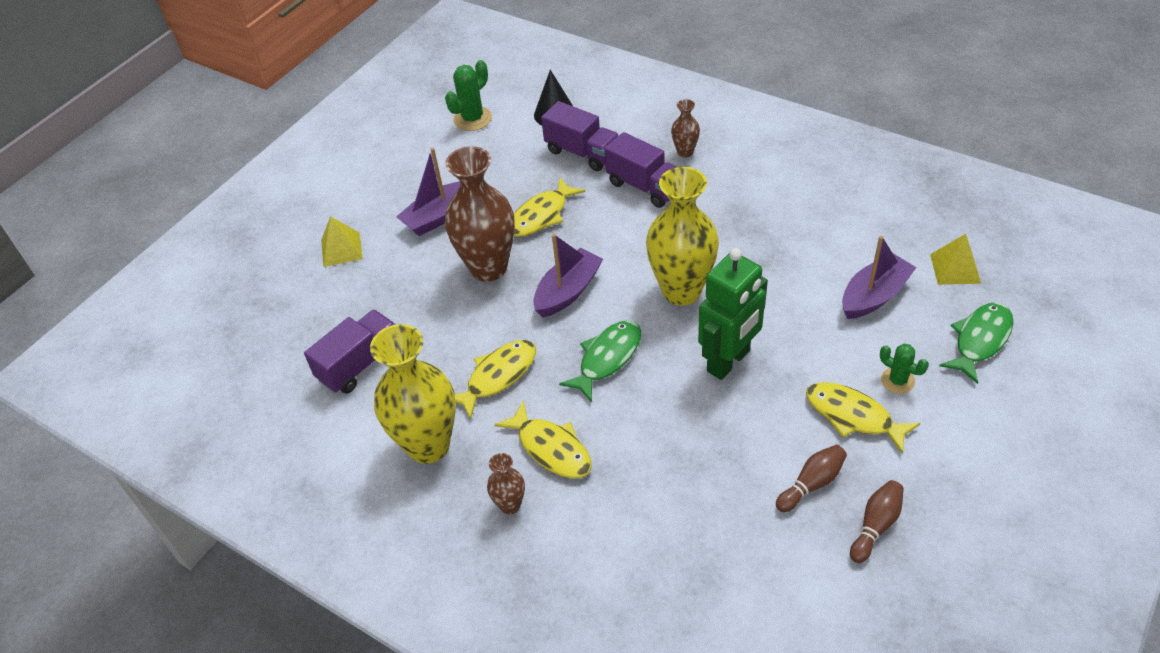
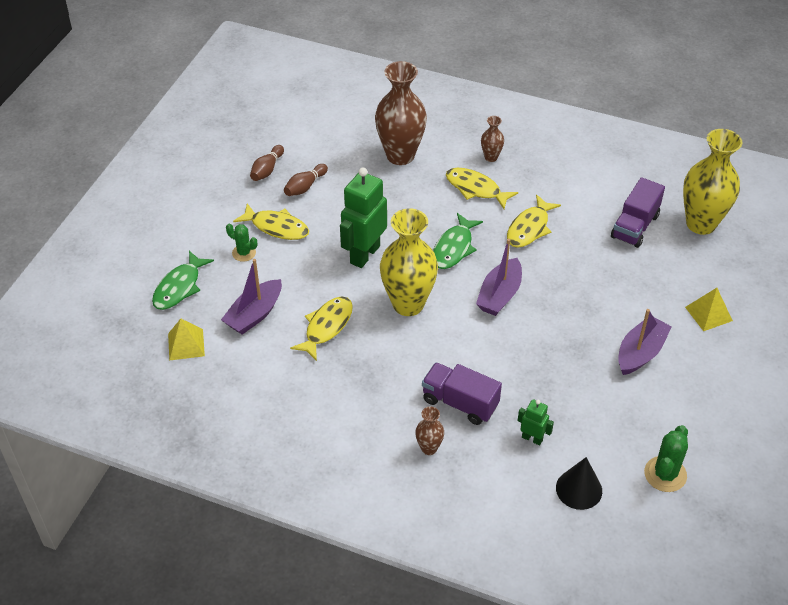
camera: 165 degrees right, 0 degrees up
(428, 445) = (558, 182): yellow vase -> yellow vase (701, 224)
(488, 268) = (573, 309): brown vase -> brown vase (400, 155)
(541, 215) = (547, 363): yellow fish -> yellow fish (326, 327)
(582, 153) = (532, 438): purple truck -> green robot

